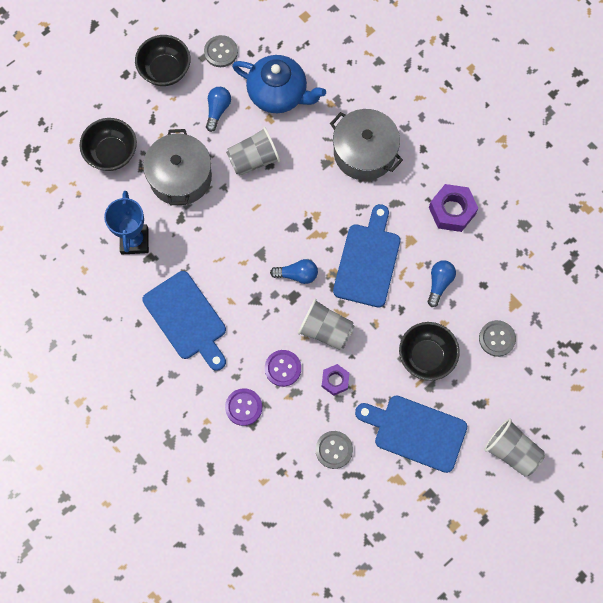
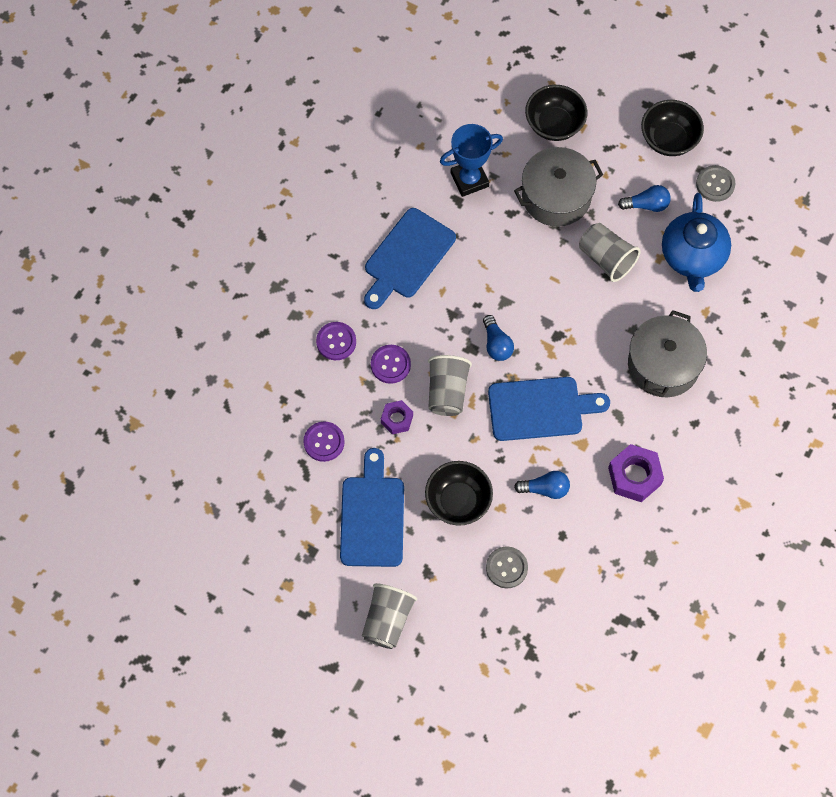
camera: 70 degrees right, 5 degrees down
(334, 450) = (324, 442): grey button -> purple button

